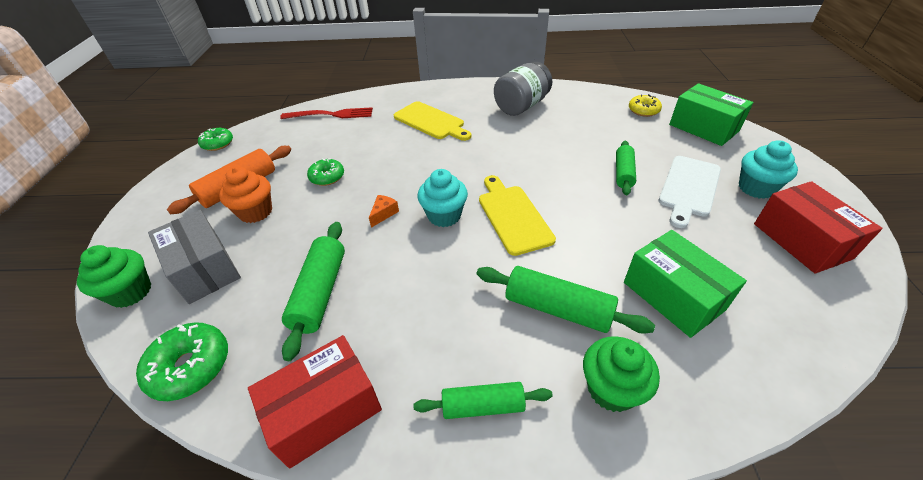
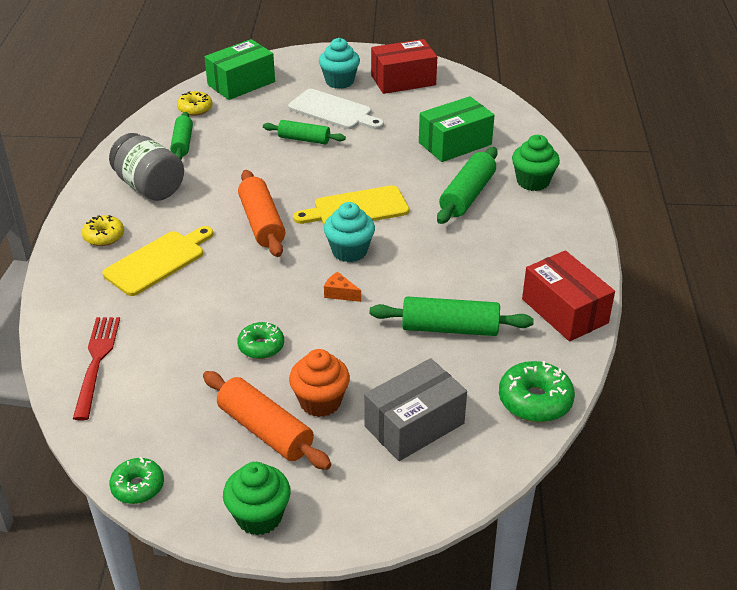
camera: 90 degrees left, 5 degrees down
(131, 292) = (447, 481): green cupcake -> green cupcake (259, 516)
(459, 98) = (104, 236): none -> yellow donut
(482, 162) = (262, 223): none -> orange rolling pin
(483, 406) = (551, 235): green rolling pin -> green rolling pin (182, 143)

